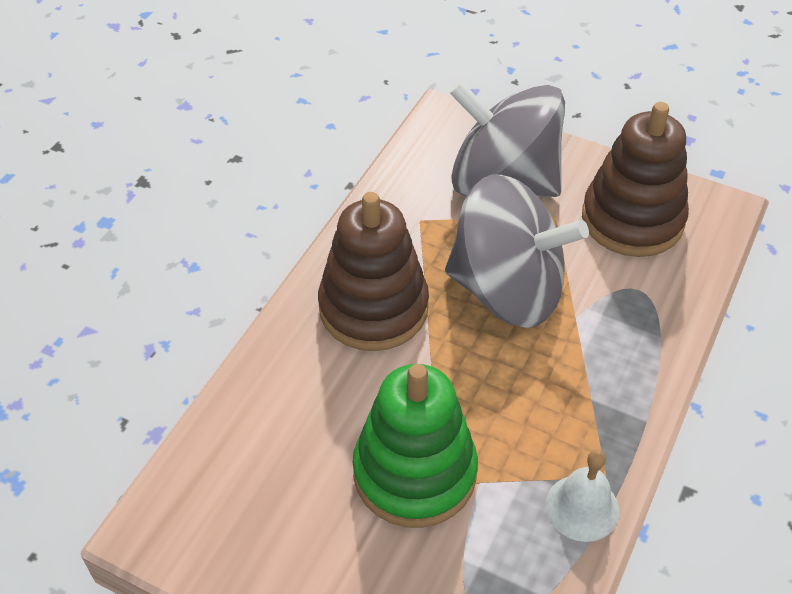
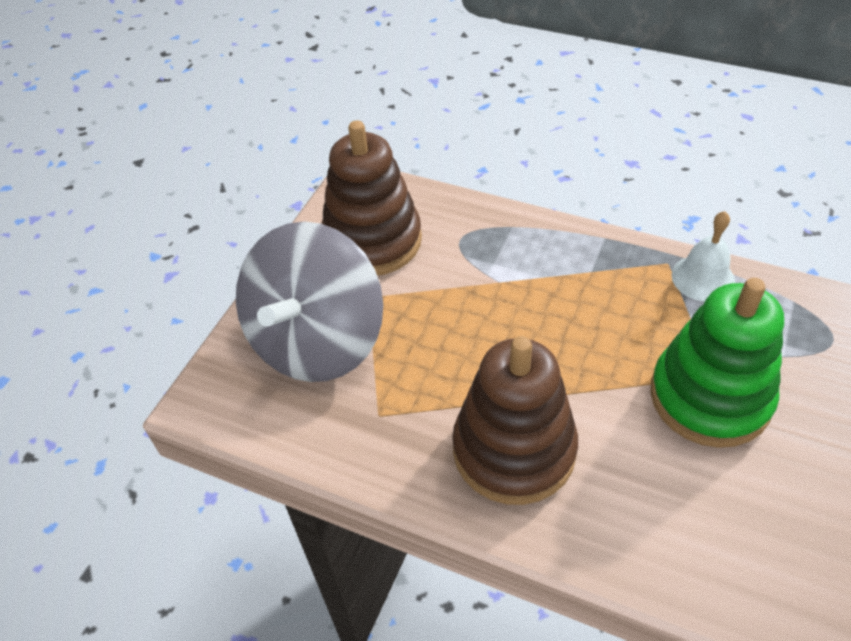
camera: 90 degrees left, 0 degrees up
(507, 290) = (473, 333): grey spinning top -> none

